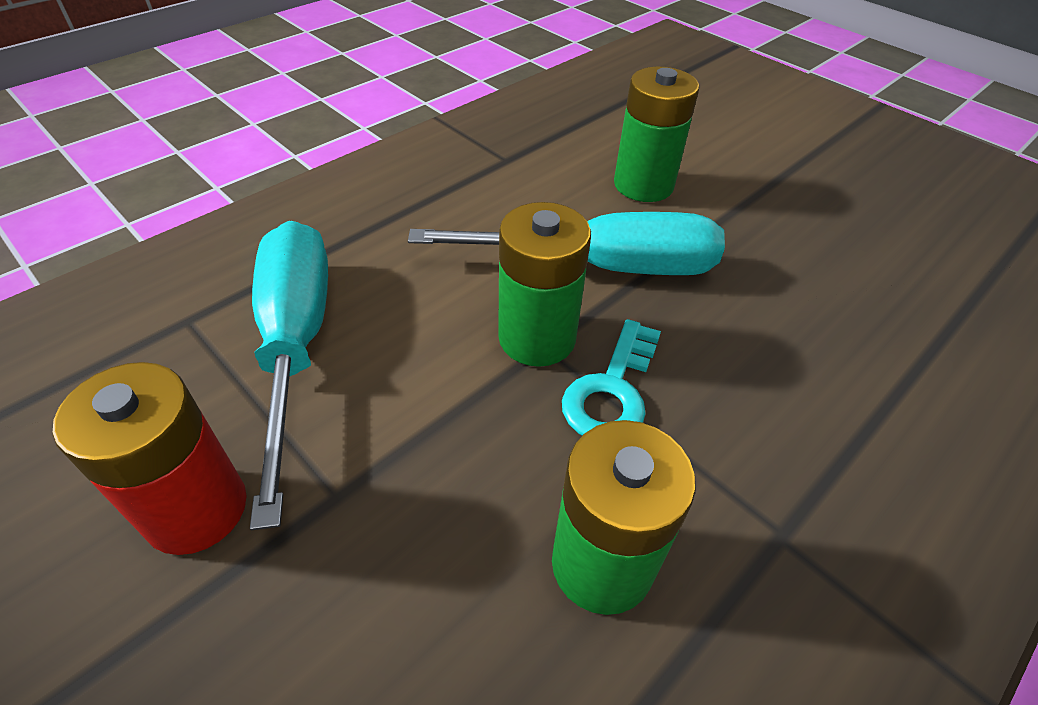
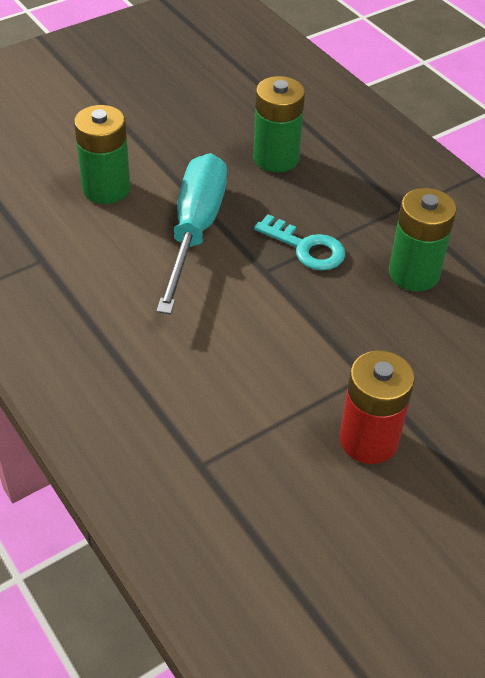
camera: 80 degrees left, 0 degrees up
(296, 344) = (240, 397): turquoise screwdriver -> none
(537, 338) = (257, 273): green battery -> green battery (276, 158)

